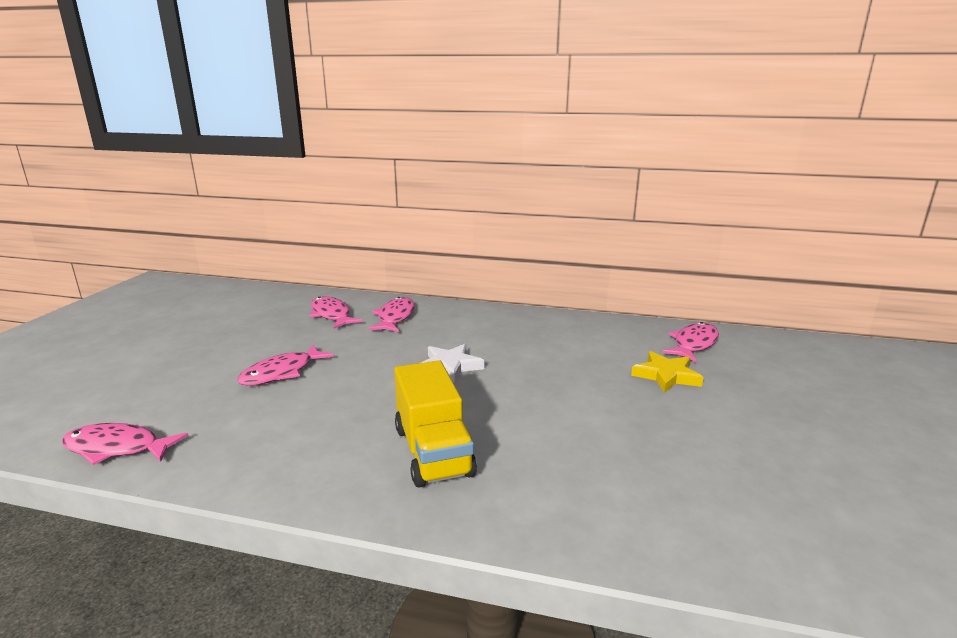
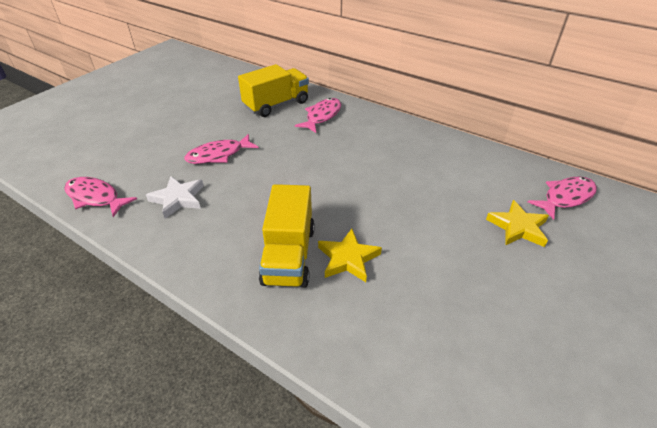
camera: 20 degrees right, 20 degrees up
(331, 315) = (276, 105): pink fish -> yellow truck
(450, 366) = (340, 176): white star -> white star (178, 199)
(506, 439) = (348, 258): none -> yellow star

